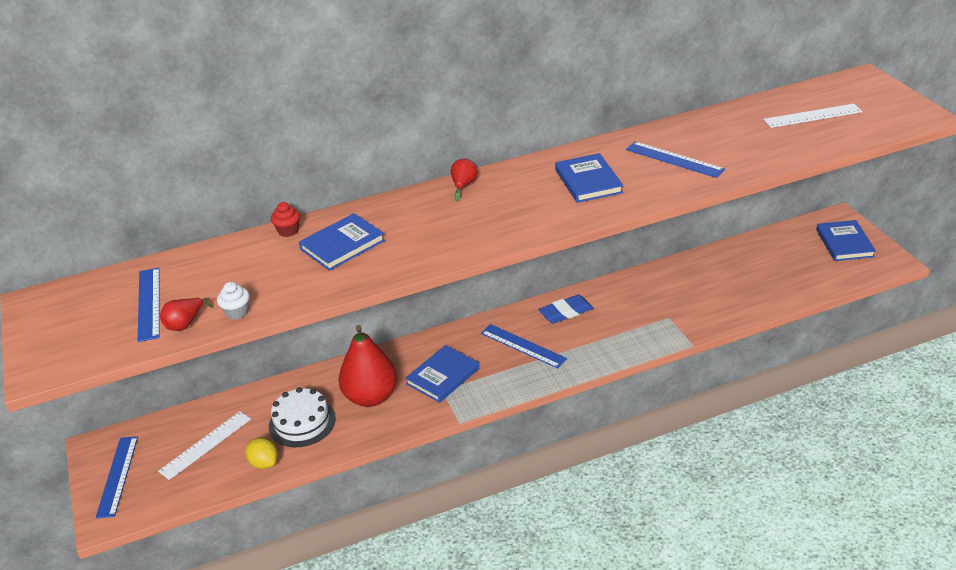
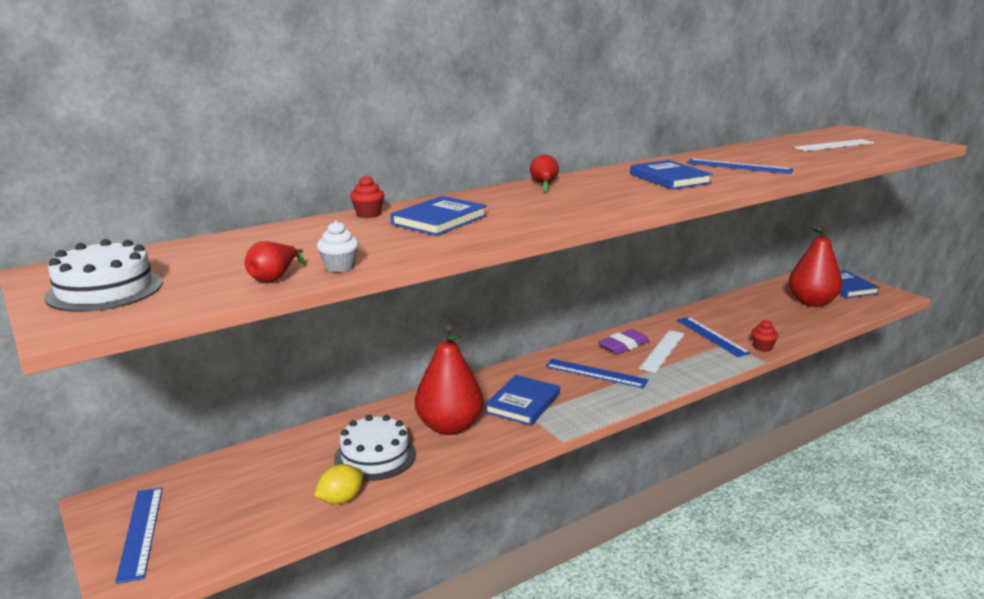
camera: 15 degrees left, 15 degrees down
(67, 328) = (105, 290): none -> white cake
(149, 303) = (216, 266): blue ruler -> blue ruler (712, 336)
(205, 444) = (257, 488): white ruler -> white ruler (662, 350)
(264, 463) = (341, 499): yellow lemon -> yellow lemon turned 75 degrees counterclockwise
(566, 312) = (623, 346): blue eraser -> purple eraser
(700, 326) = (762, 347): none -> red cupcake
(791, 265) = (811, 302): none -> red pear

